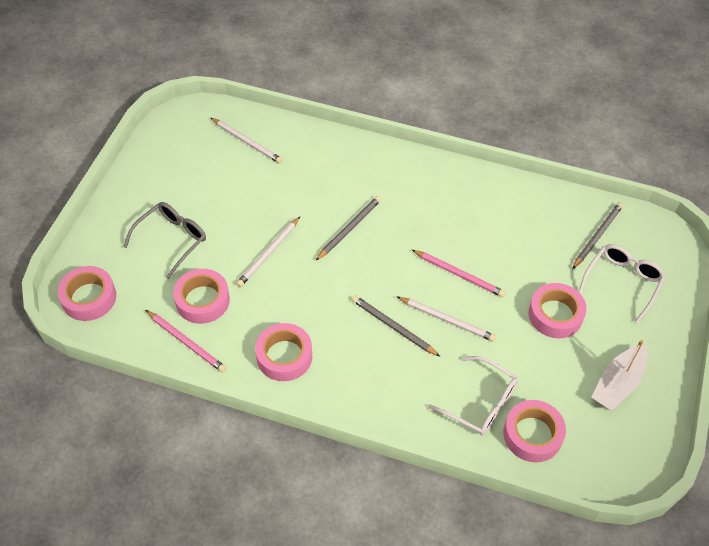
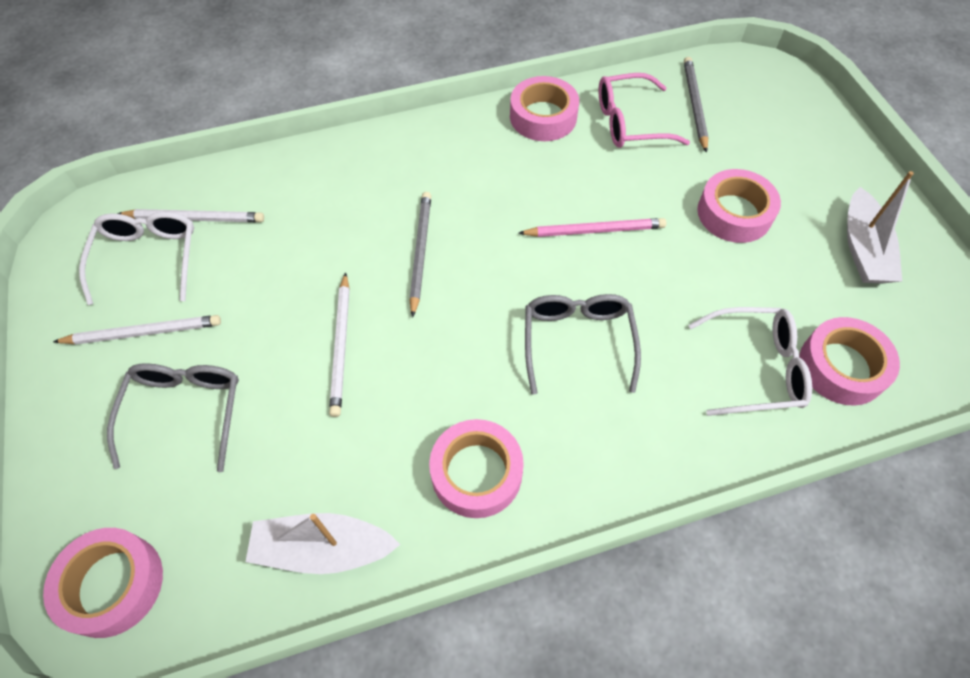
camera: 35 degrees left, 5 degrees up
(186, 342) = (323, 549): pink pencil -> white boat
(202, 300) = (299, 470): pink tape -> pink tape (543, 117)
(393, 327) = (577, 341): grey pencil -> grey glasses
(447, 320) = (630, 292): white pencil -> white pencil (143, 332)
(542, 223) = (629, 122): none -> pink glasses
(623, 282) = (763, 138): white glasses -> white glasses (148, 258)

